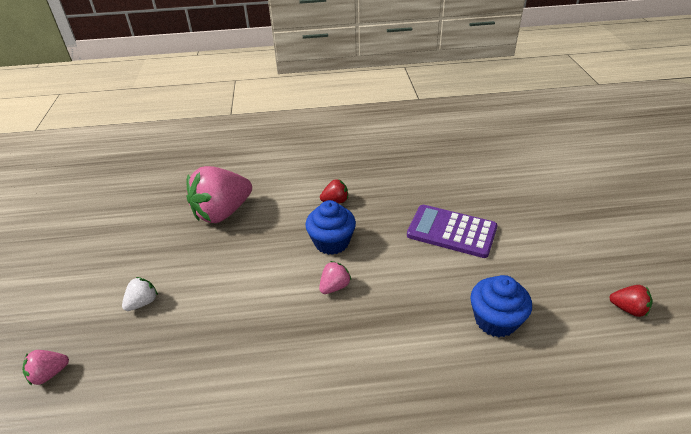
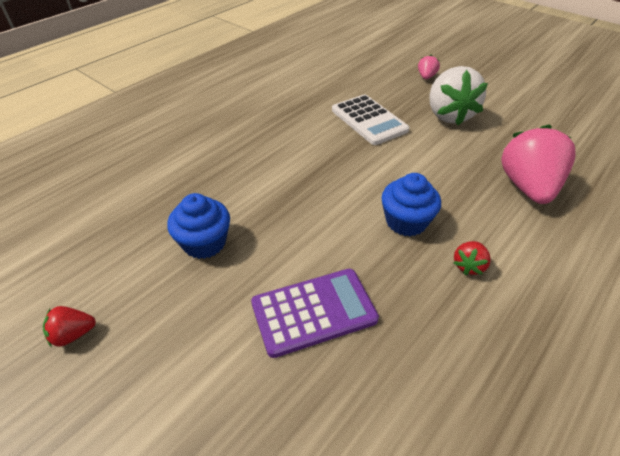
camera: 135 degrees right, 5 degrees up
(143, 302) = (448, 115): white strawberry -> white strawberry, size x2.24
(212, 354) = (369, 120): none -> white calculator
(334, 286) = (353, 191): pink strawberry -> none

